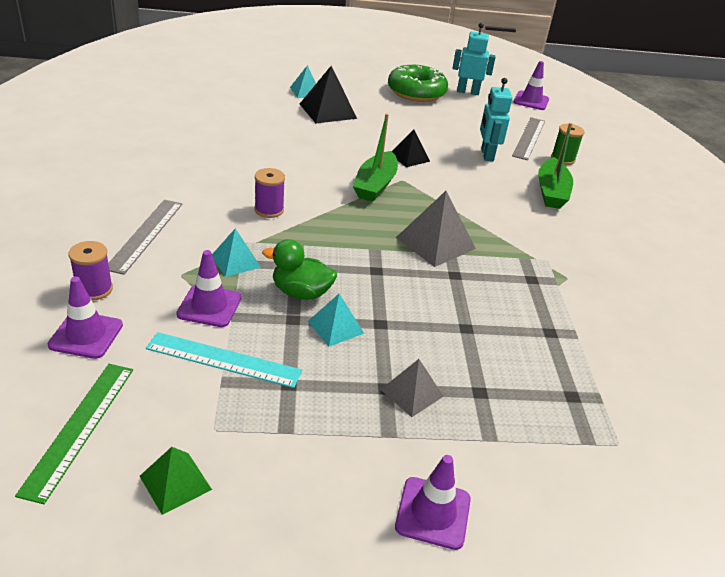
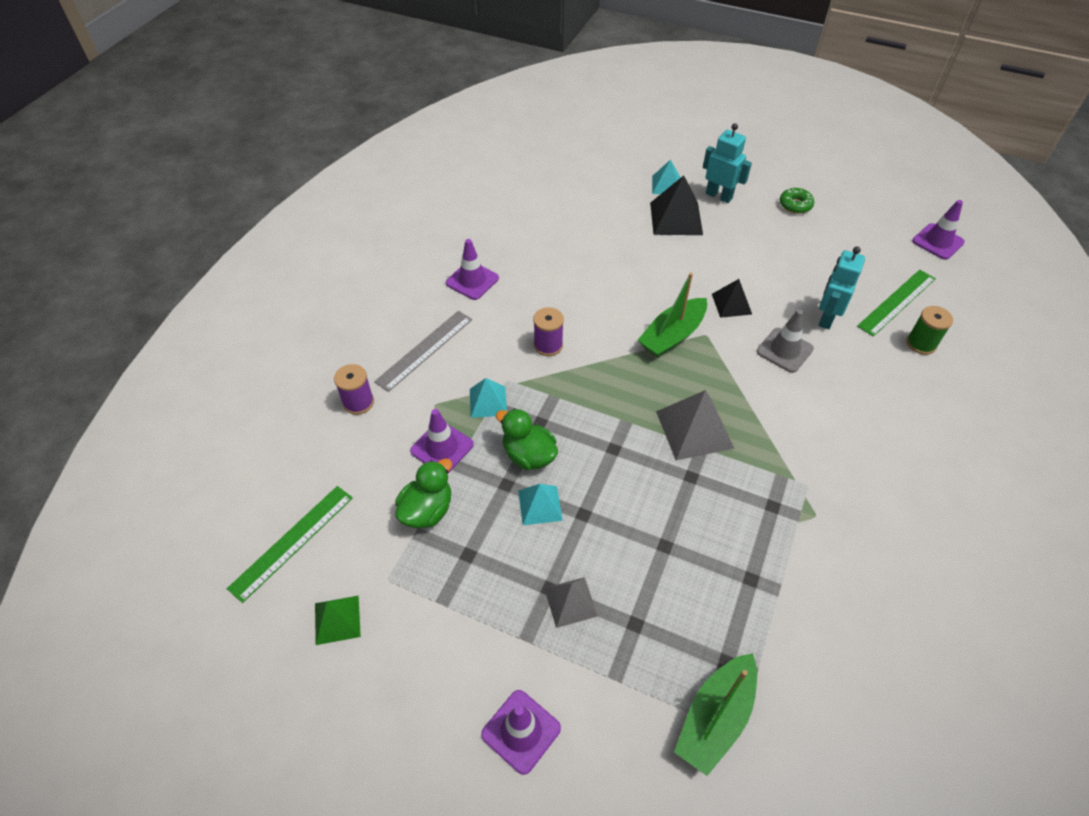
camera: 30 degrees right, 15 degrees up
(86, 335) = (333, 450): purple traffic cone -> purple traffic cone (472, 280)
(223, 359) = (427, 510): turquoise ruler -> green duck
(416, 92) = (795, 205): green donut -> green donut, size x0.48
(467, 92) = (861, 214): turquoise robot -> turquoise robot (719, 196)
(470, 179) = (784, 350): none -> grey traffic cone
(528, 138) = (896, 302): grey ruler -> green ruler
(551, 192) = (873, 390): green boat -> green boat (715, 718)

